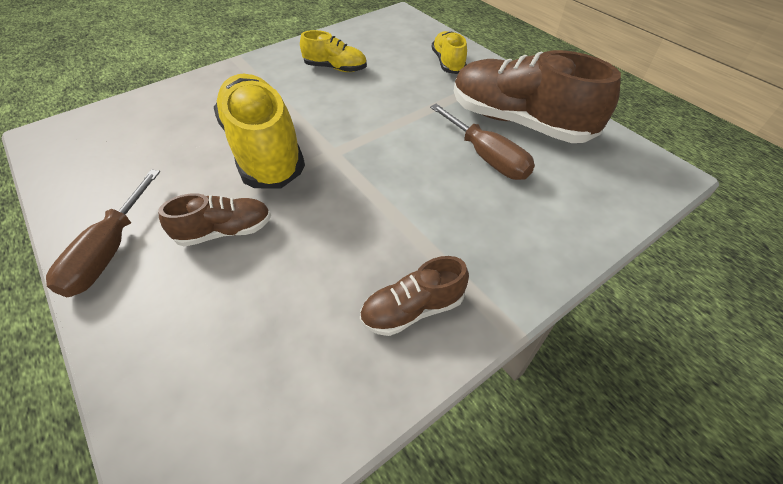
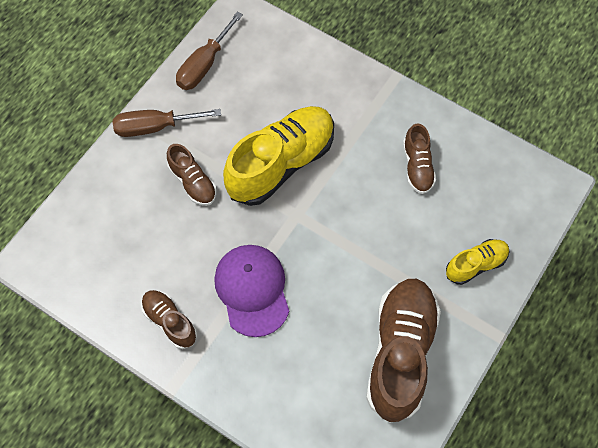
camera: 70 degrees right, 15 degrees up
(335, 68) = (417, 166): yellow shoe -> brown shoe
(405, 211) = (252, 290): none -> purple cap
(487, 157) = (337, 335): brown screwdriver -> brown screwdriver (204, 65)

